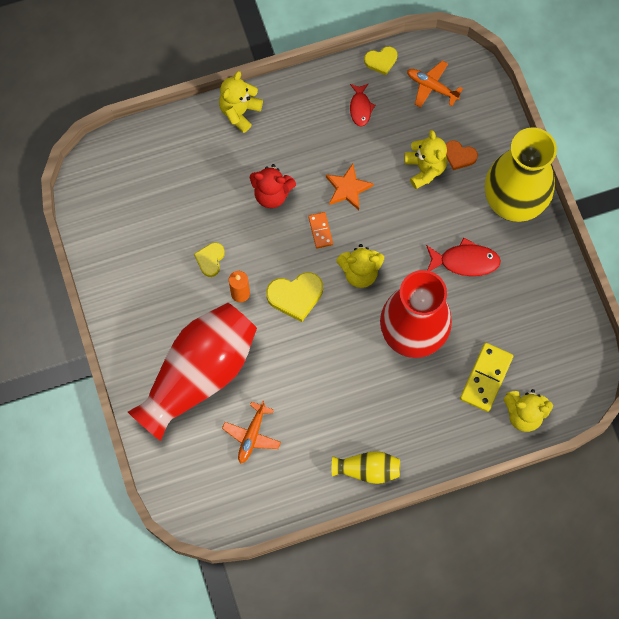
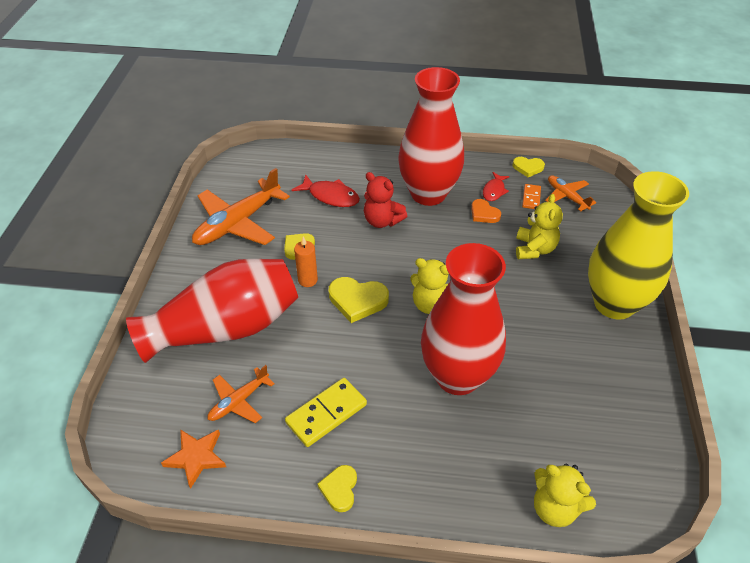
camera: 25 degrees right, 25 degrees down
(137, 256) = (238, 223): none -> orange plane
(239, 111) = (388, 162): yellow teddy bear -> none
(299, 139) = (428, 194): none -> red vase
(320, 231) = (410, 260): orange domino -> orange domino (531, 198)
(348, 188) = (453, 239): orange star -> orange star (196, 457)
(367, 469) = (339, 489): yellow vase -> yellow heart
(459, 156) = (573, 250): orange heart -> orange heart (484, 213)
(465, 261) = (544, 333): red fish -> red fish (331, 196)
(486, 378) = (523, 450): yellow domino -> yellow domino (326, 414)

